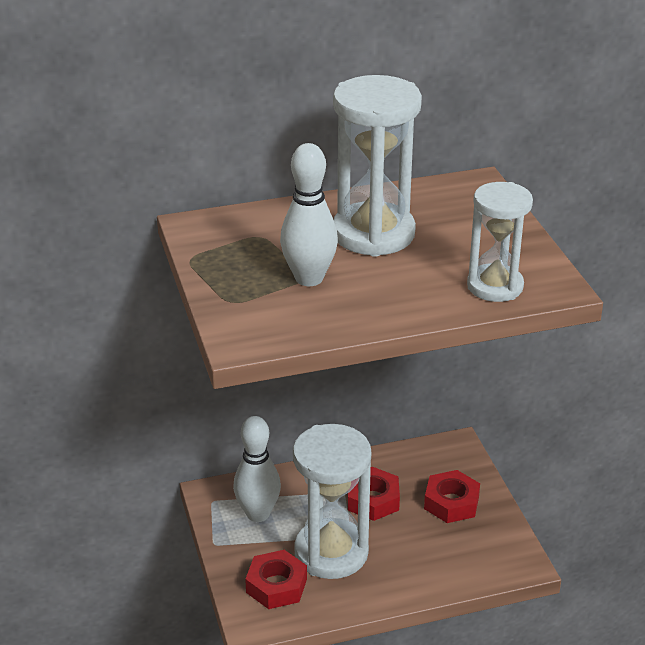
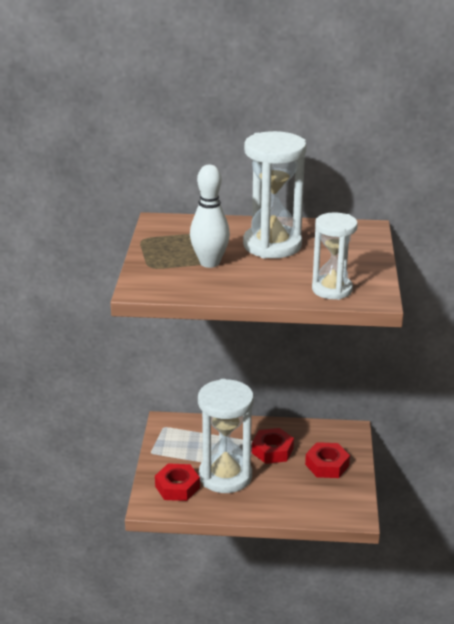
camera: 20 degrees right, 5 degrees down
(258, 514) = (189, 441): white bowling pin -> none

